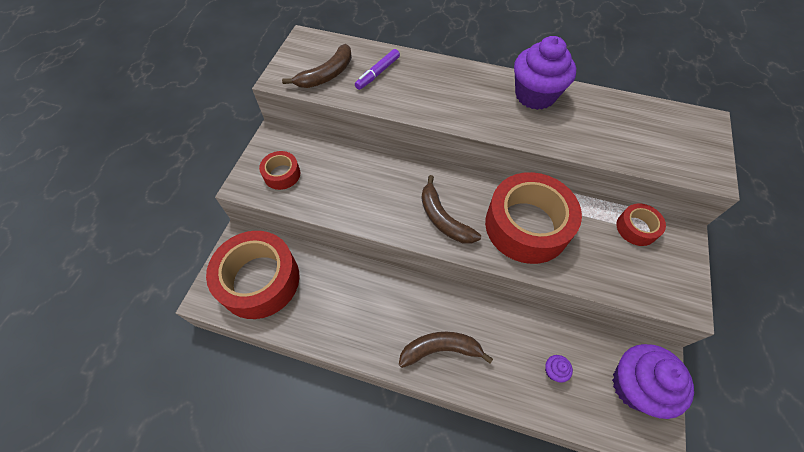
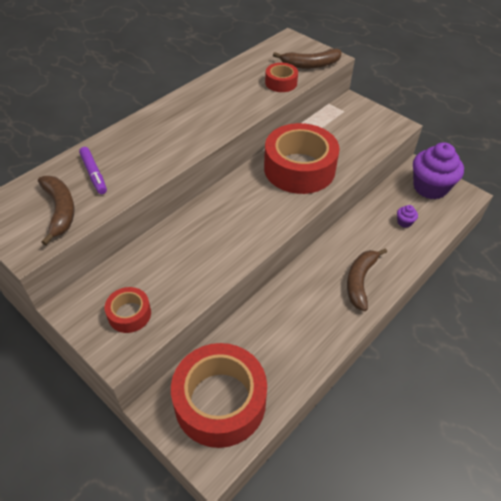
camera: 65 degrees left, 10 degrees down
(443, 219) = (263, 213): brown banana -> brown banana (310, 65)
(535, 95) = (204, 96): purple cupcake -> none
(636, 228) = (334, 118): red tape -> red tape (281, 83)

